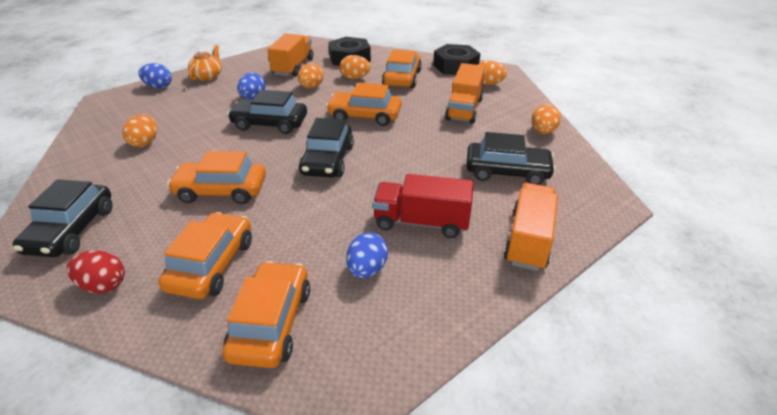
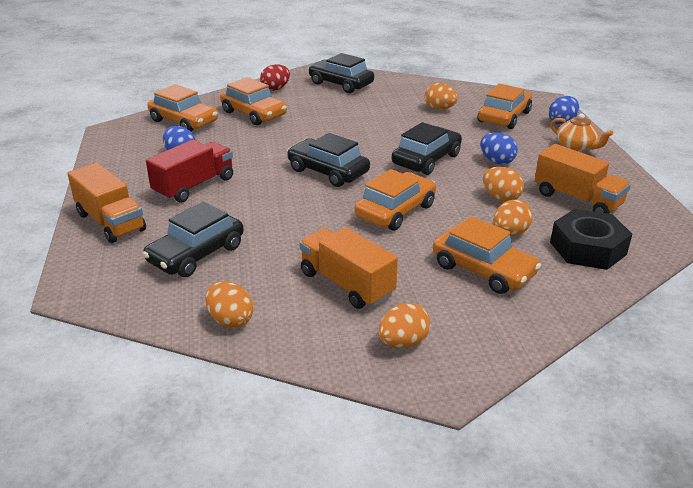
camera: 120 degrees right, 5 degrees down
(221, 191) = (333, 126): orange car -> orange car (504, 117)
(455, 66) = (495, 339): black nut -> none

